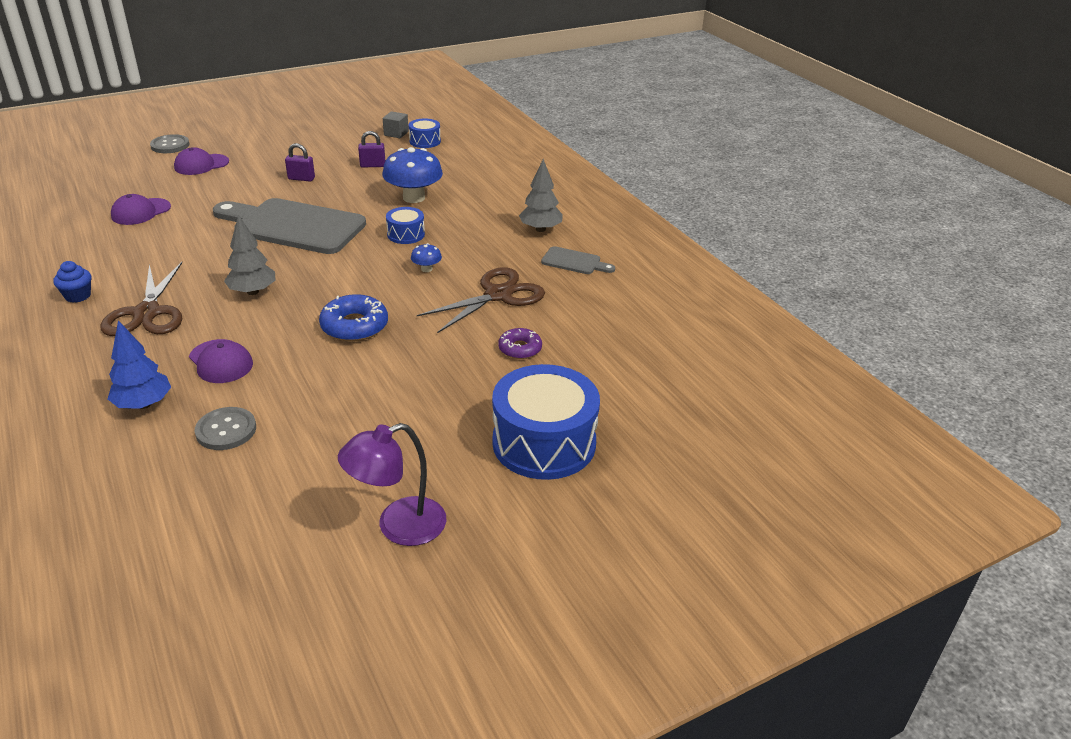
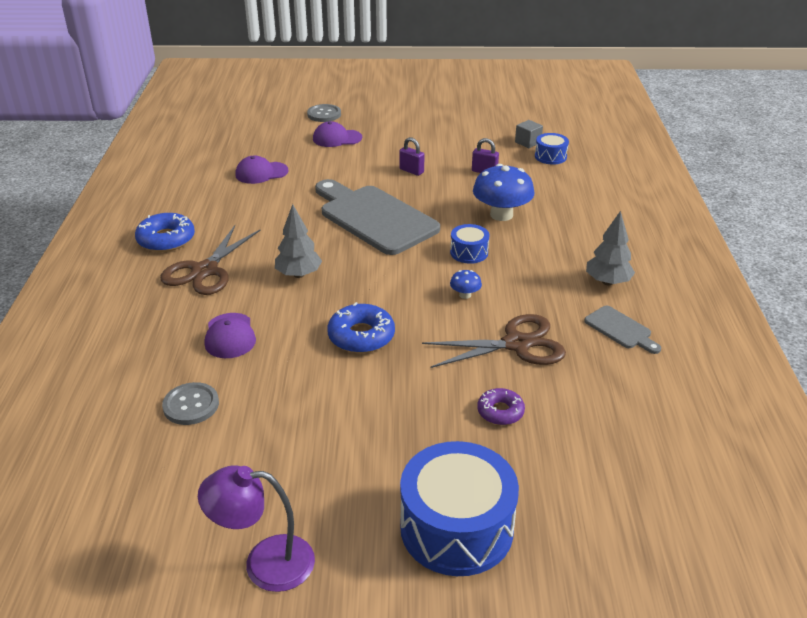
camera: 30 degrees right, 0 degrees up
(78, 296) = (166, 239): blue cupcake -> blue donut
(143, 404) = (147, 357): blue tree -> none

